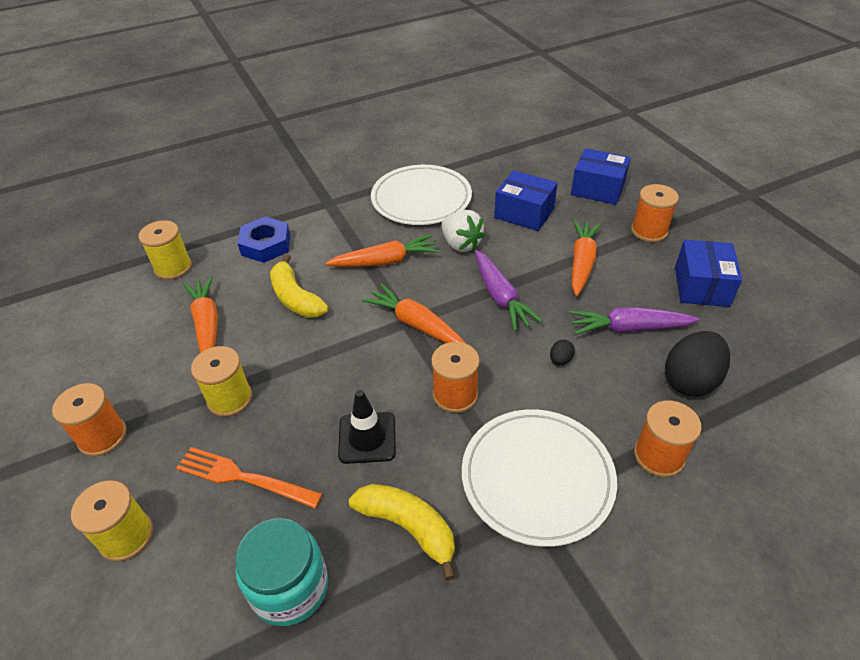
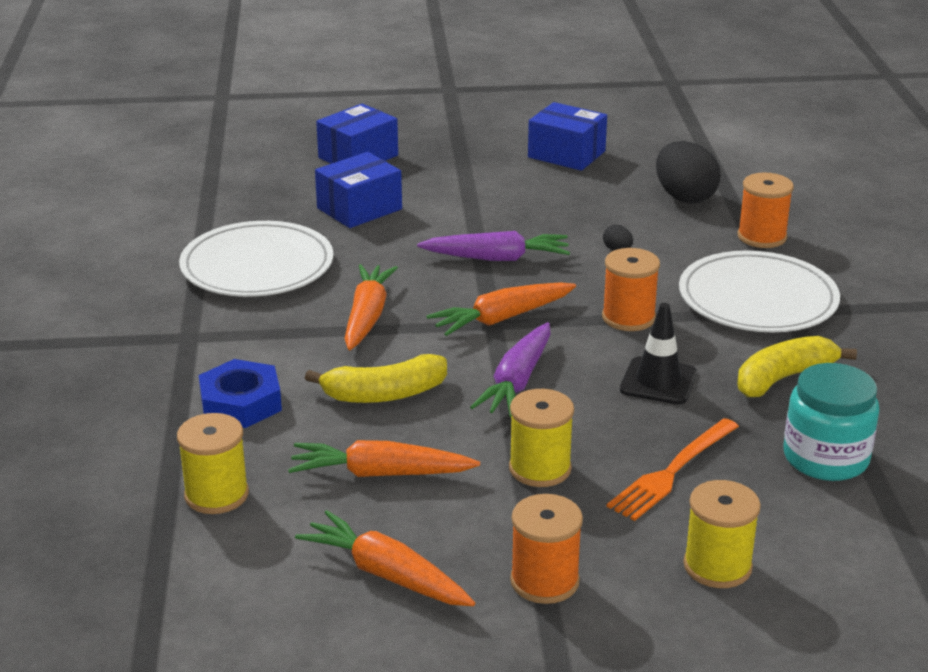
camera: 70 degrees left, 15 degrees down
(461, 244) = (381, 260): white strawberry -> none
(581, 263) = (479, 200): orange carrot -> orange carrot (387, 574)
(629, 328) = (598, 204): purple carrot -> purple carrot (517, 381)
(649, 231) = (460, 152): orange spool -> none

